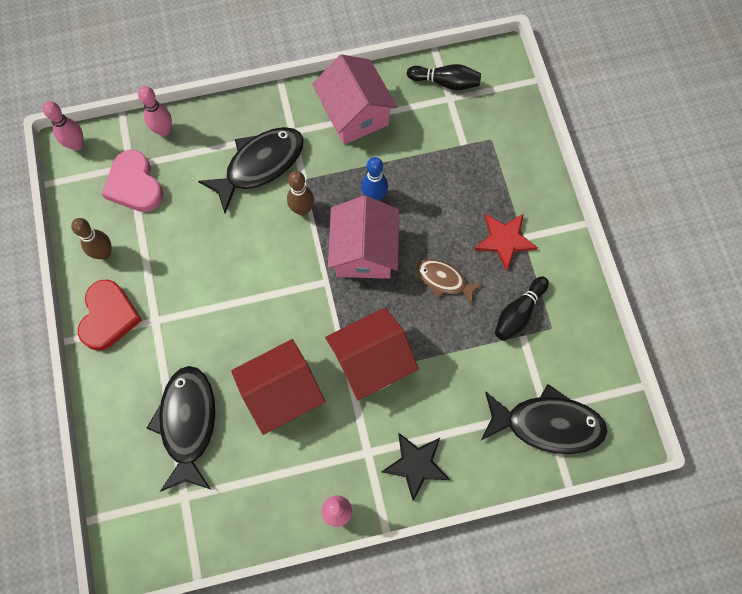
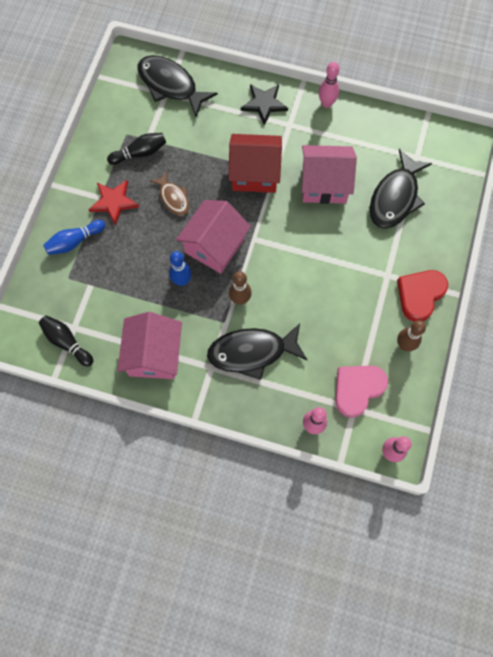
camera: 150 degrees left, 0 degrees up
(134, 185) = (357, 389): pink heart -> pink heart turned 135 degrees counterclockwise
(282, 393) = (324, 184): red house -> pink house
(512, 177) = (74, 241): none -> blue bowling pin

